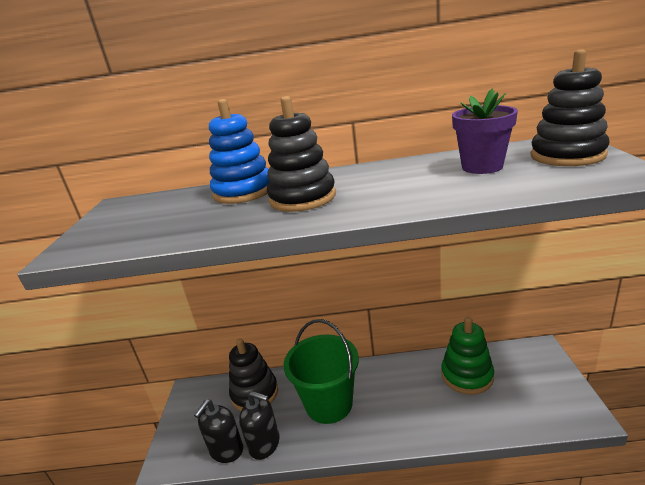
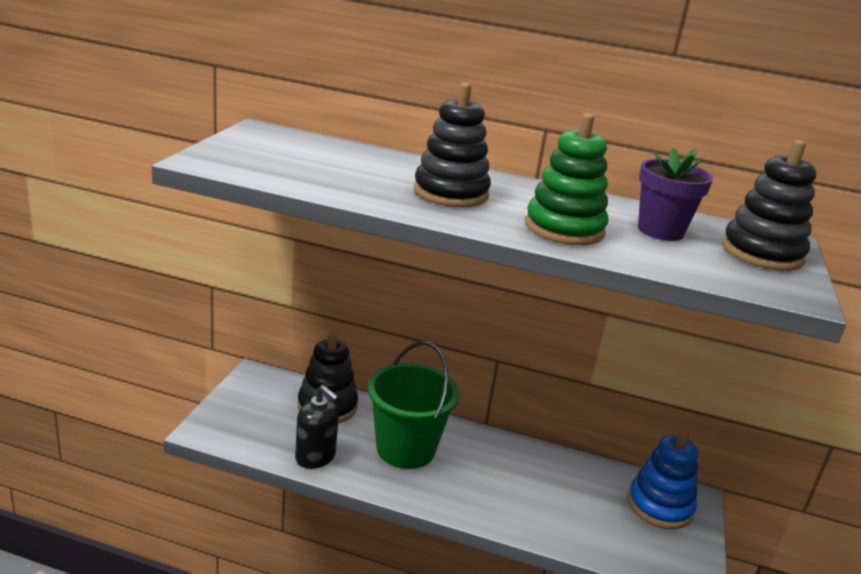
camera: 10 degrees right, 0 degrees up
(226, 450) = (272, 446): black soap dispenser -> none
(243, 192) = (396, 164): blue stacking toy -> blue stacking toy (659, 506)
(467, 375) = (583, 486): green stacking toy -> green stacking toy (564, 229)

